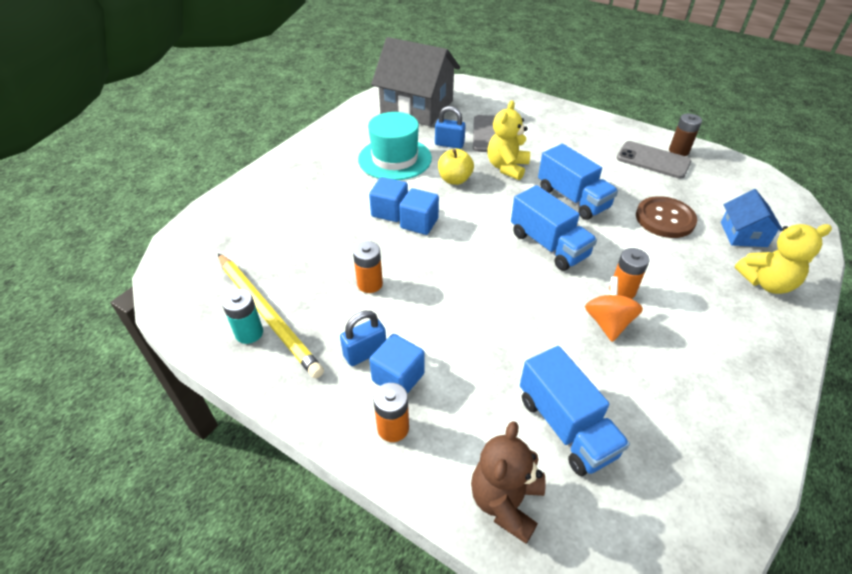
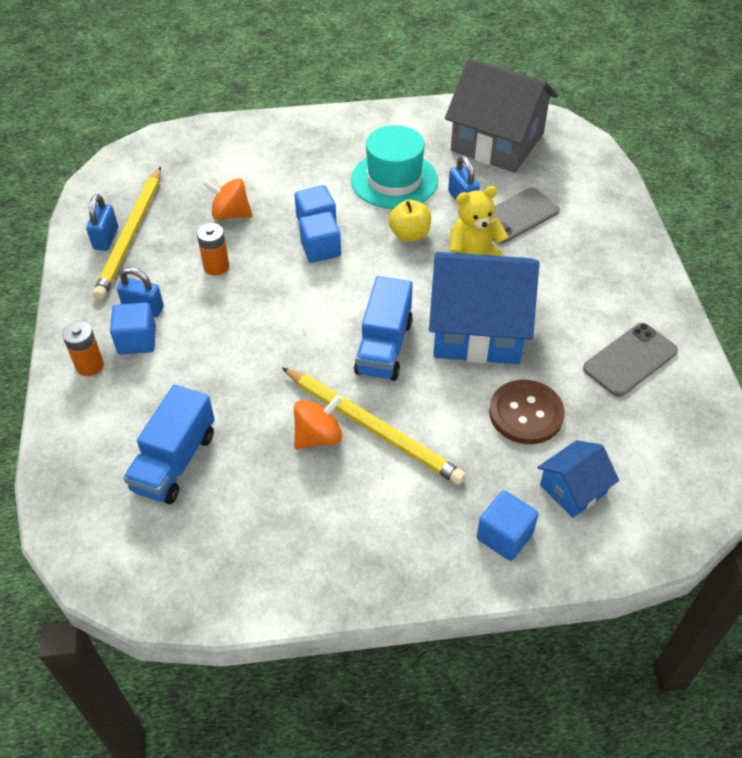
camera: 50 degrees right, 5 degrees up
(249, 333) = (106, 238): turquoise battery -> blue padlock
(323, 246) = (230, 214): none -> orange spinning top
(417, 107) = (497, 142): grey house -> grey house turned 45 degrees counterclockwise
(505, 501) = (78, 460): brown teddy bear -> none
(572, 198) = (478, 329): blue truck -> blue house
(622, 291) = (373, 428): orange battery -> yellow pencil
(653, 160) = (630, 360): grey phone -> grey phone turned 60 degrees clockwise
(678, 151) = (680, 373): brown battery -> none
(766, 283) = (504, 536): yellow teddy bear -> blue cube

